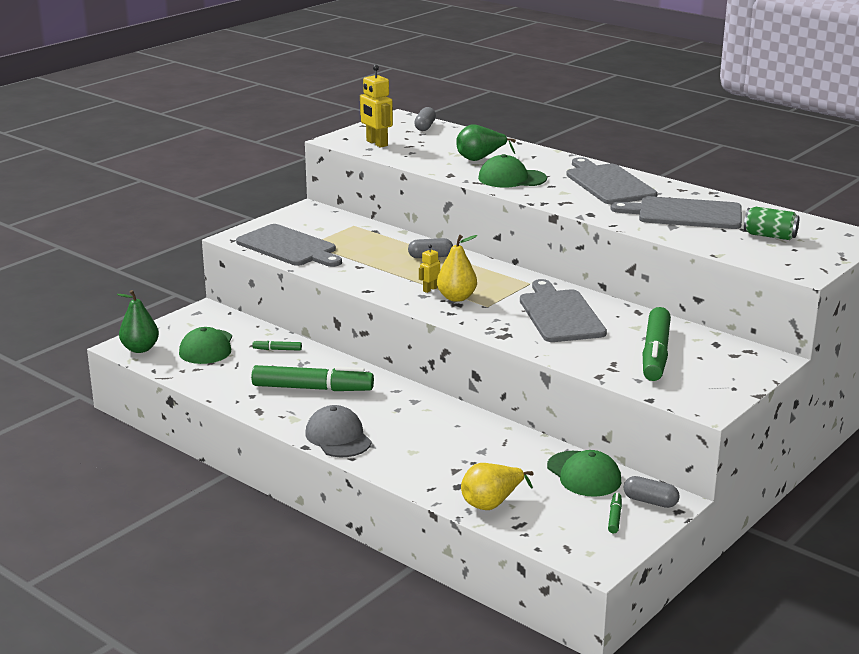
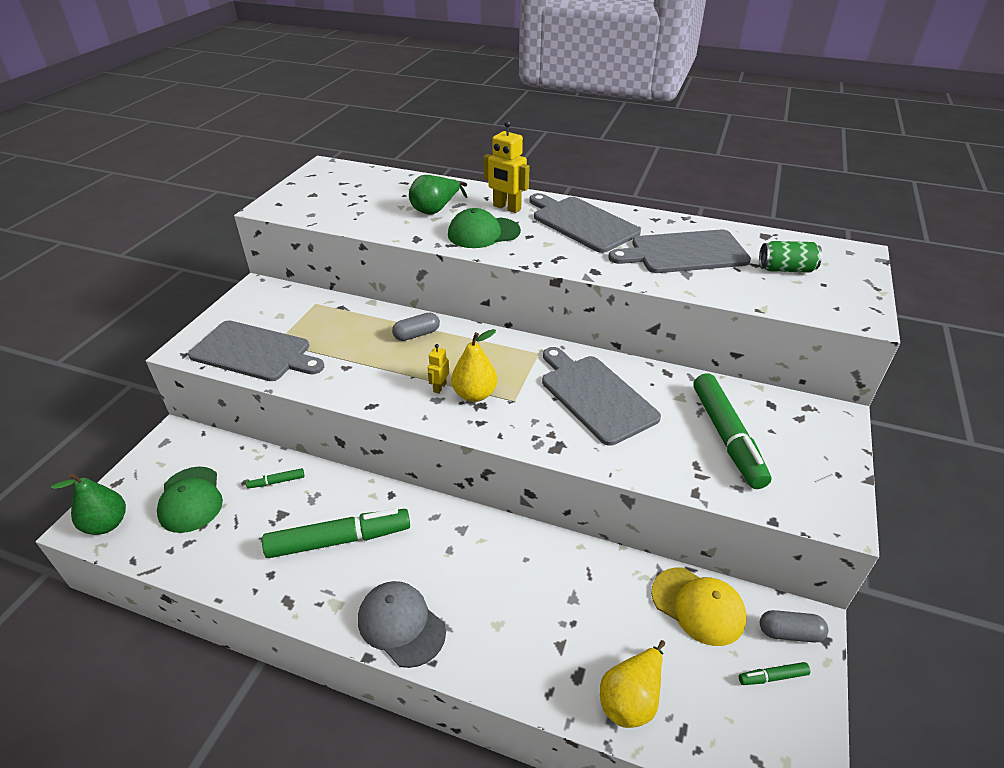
camera: 20 degrees left, 15 degrees up
(376, 143) = (316, 206): yellow robot -> yellow robot (506, 208)
(425, 127) = (356, 175): grey capsule -> none
(584, 474) = (698, 606): green cap -> yellow cap
(615, 517) = (772, 677): green marker -> green marker turned 90 degrees counterclockwise

